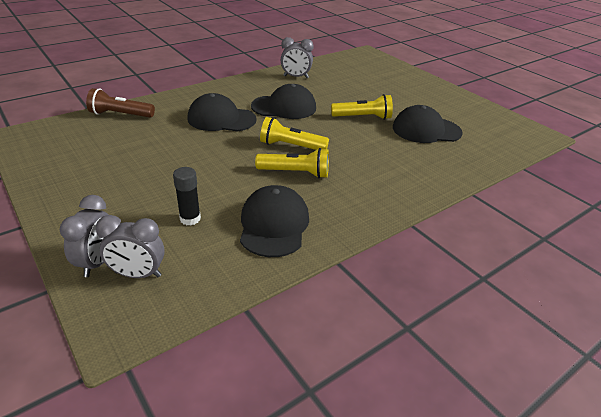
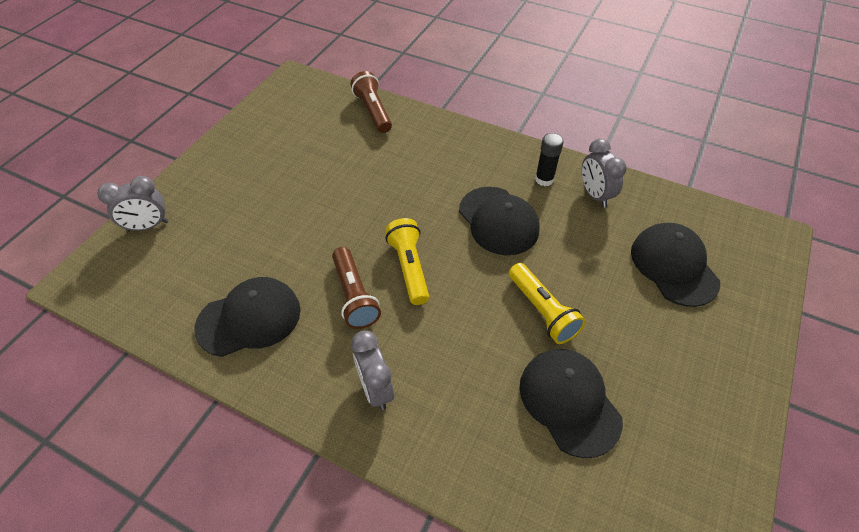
camera: 65 degrees right, 15 degrees up
(138, 274) = (142, 258): grey clock -> grey clock (375, 389)
(190, 219) = (229, 251): black glue stick -> black glue stick (544, 179)
(221, 119) = (423, 182): black cap -> black cap (673, 266)
(295, 173) = (354, 296): yellow flashlight -> brown flashlight

